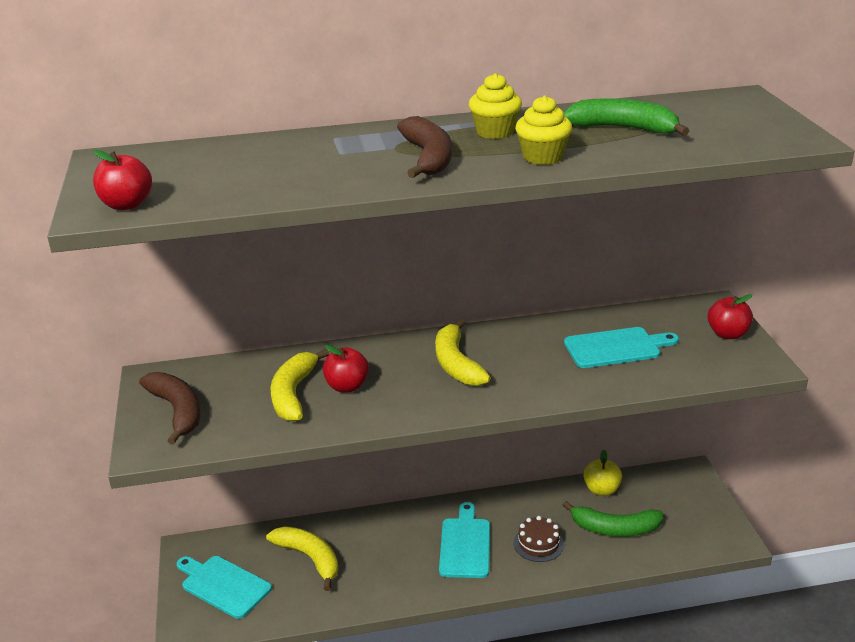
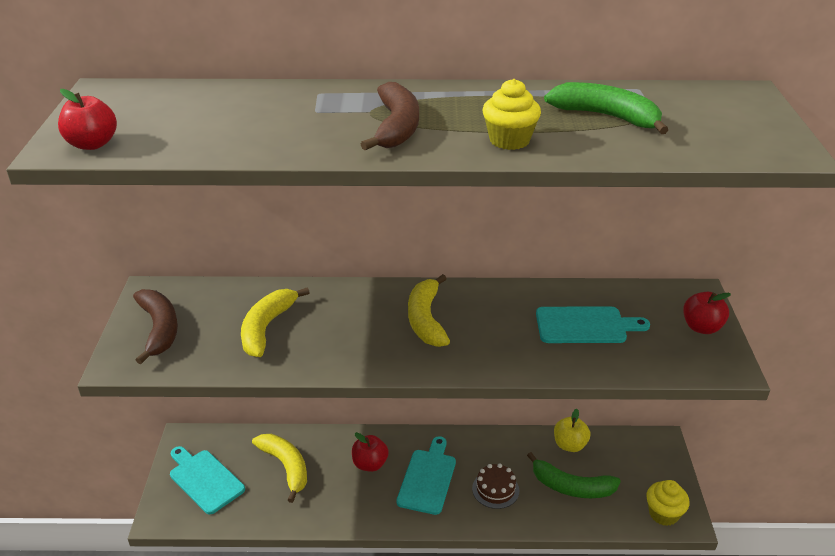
camera: 10 degrees right, 5 degrees up
(347, 386) = (317, 328): red apple -> red apple (370, 464)
(495, 132) = (475, 105): yellow cupcake -> yellow cupcake (663, 514)

